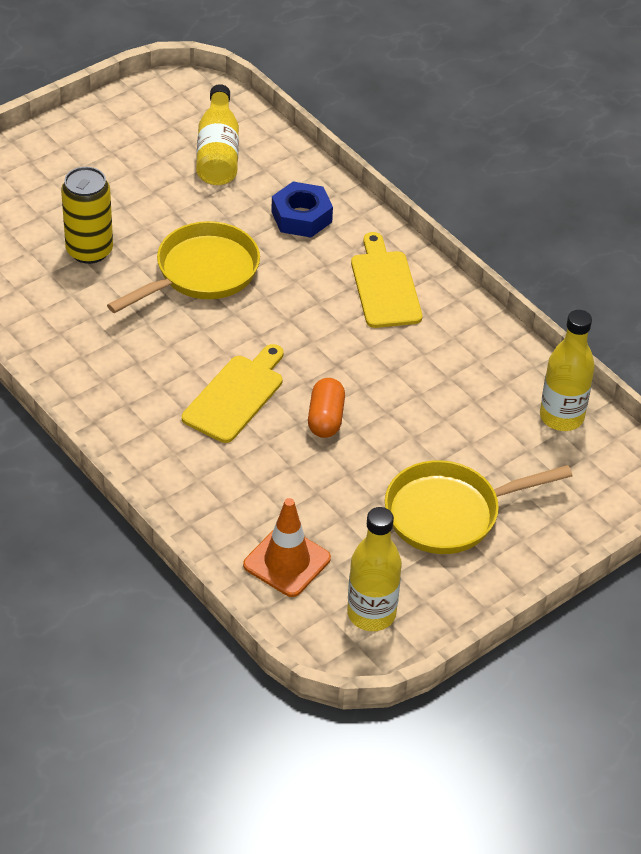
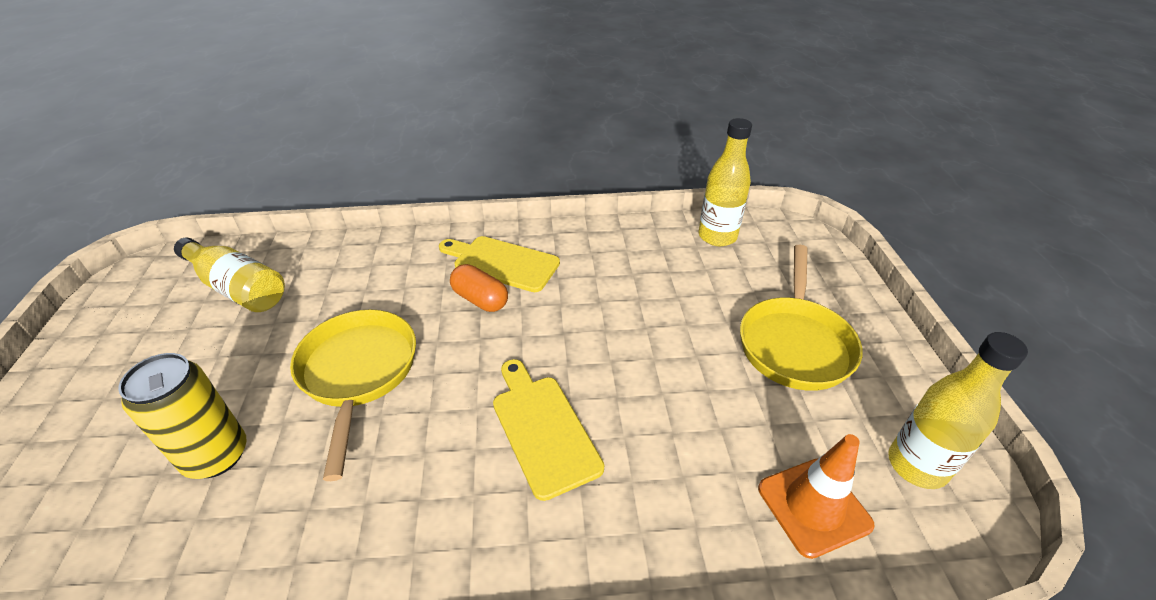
camera: 55 degrees left, 5 degrees down
(301, 217) = (375, 273): blue nut -> none
(325, 418) = (625, 372): orange capsule -> orange capsule (480, 299)

